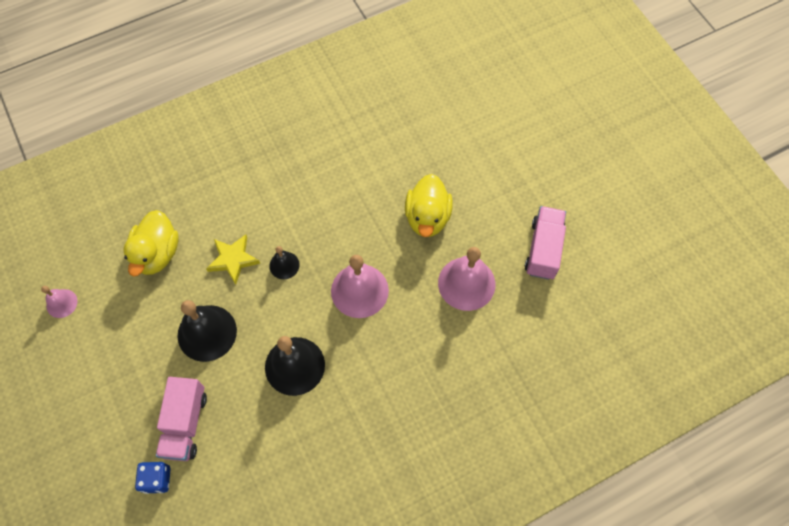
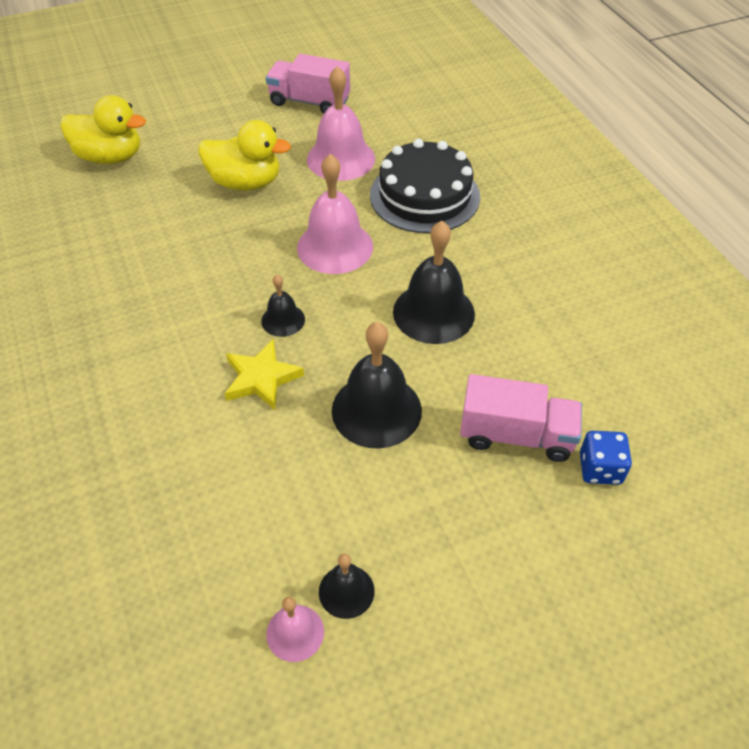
camera: 85 degrees left, 15 degrees down
(83, 327) = (346, 591): none -> black bell
(157, 254) = (228, 480): yellow duck -> yellow duck (110, 157)
(426, 353) = (424, 195): none -> black cake

